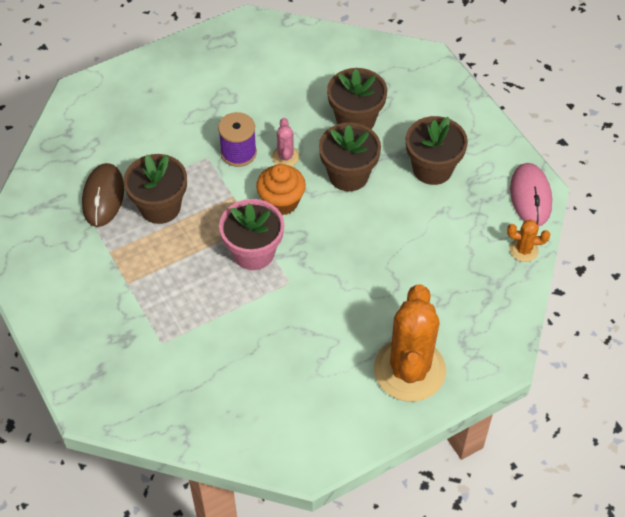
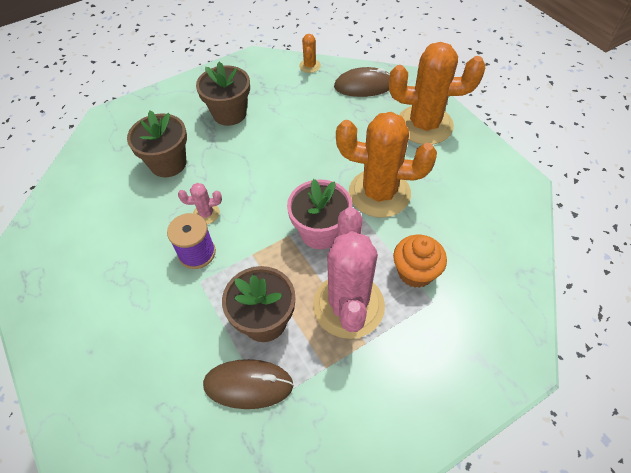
camera: 90 degrees left, 0 degrees up
(166, 272) = (348, 305): none -> pink cactus
(281, 202) = (260, 214): orange cupcake -> orange cupcake (415, 272)
(301, 310) = (379, 193): none -> orange cactus
(348, 175) = (232, 166): brown flower pot -> none
(484, 309) = (364, 86): none -> brown mouse
(530, 196) = (260, 62): pink mouse -> none

